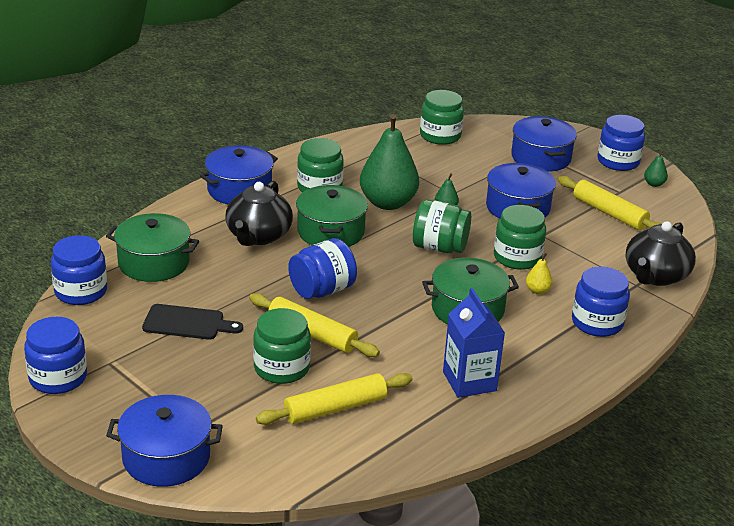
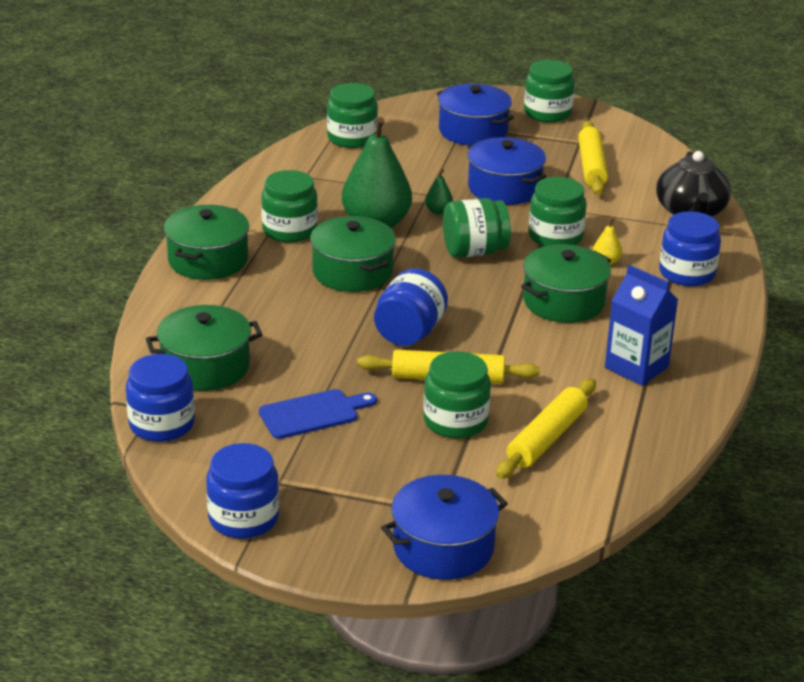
camera: 30 degrees left, 0 degrees up
(187, 323) = (313, 413): black cutting board -> blue cutting board
(239, 190) = (208, 260): blue pot -> green pot
(258, 236) = (283, 301): black teapot -> none
(609, 213) = (591, 166): yellow rolling pin -> yellow rolling pin turned 75 degrees clockwise
(618, 161) = (547, 113): blue jar -> green jar
(654, 184) = (601, 125): green pear -> none

